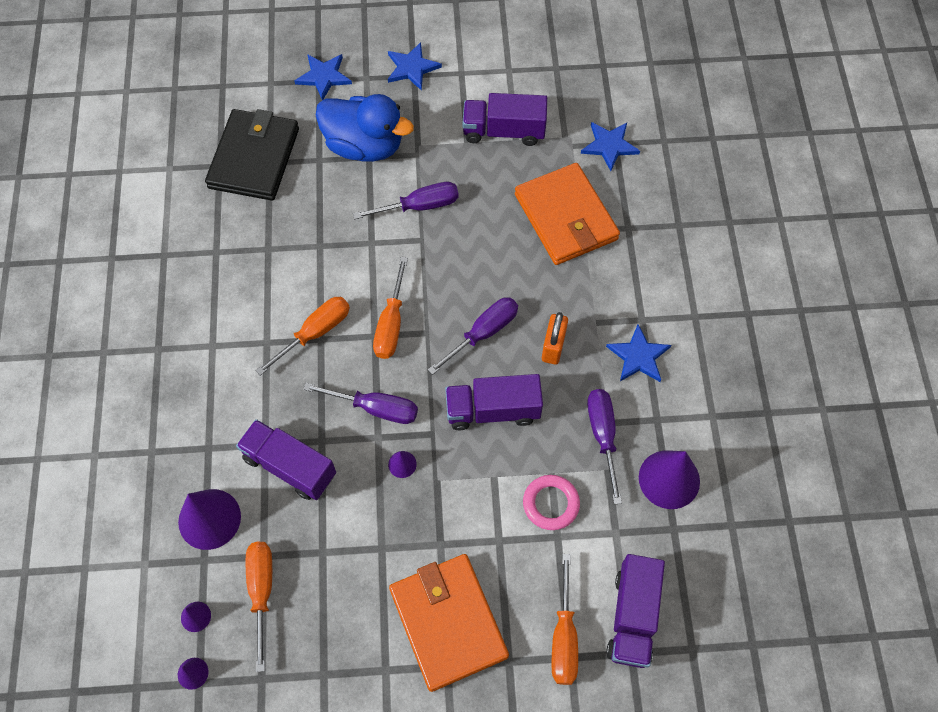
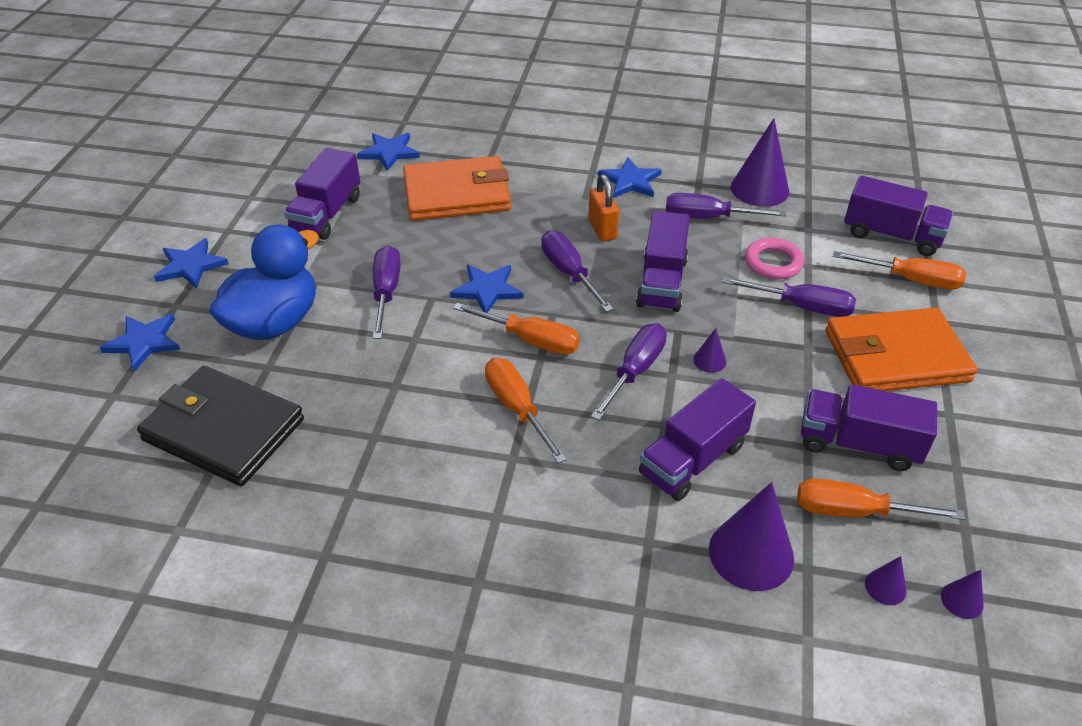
camera: 75 degrees left, 20 degrees down
(333, 592) = (858, 444): none -> purple truck
(443, 277) = (487, 290): none -> blue star
(493, 534) = (801, 307): none -> purple screwdriver
(553, 347) = (602, 229): orange padlock -> orange padlock turned 45 degrees clockwise

